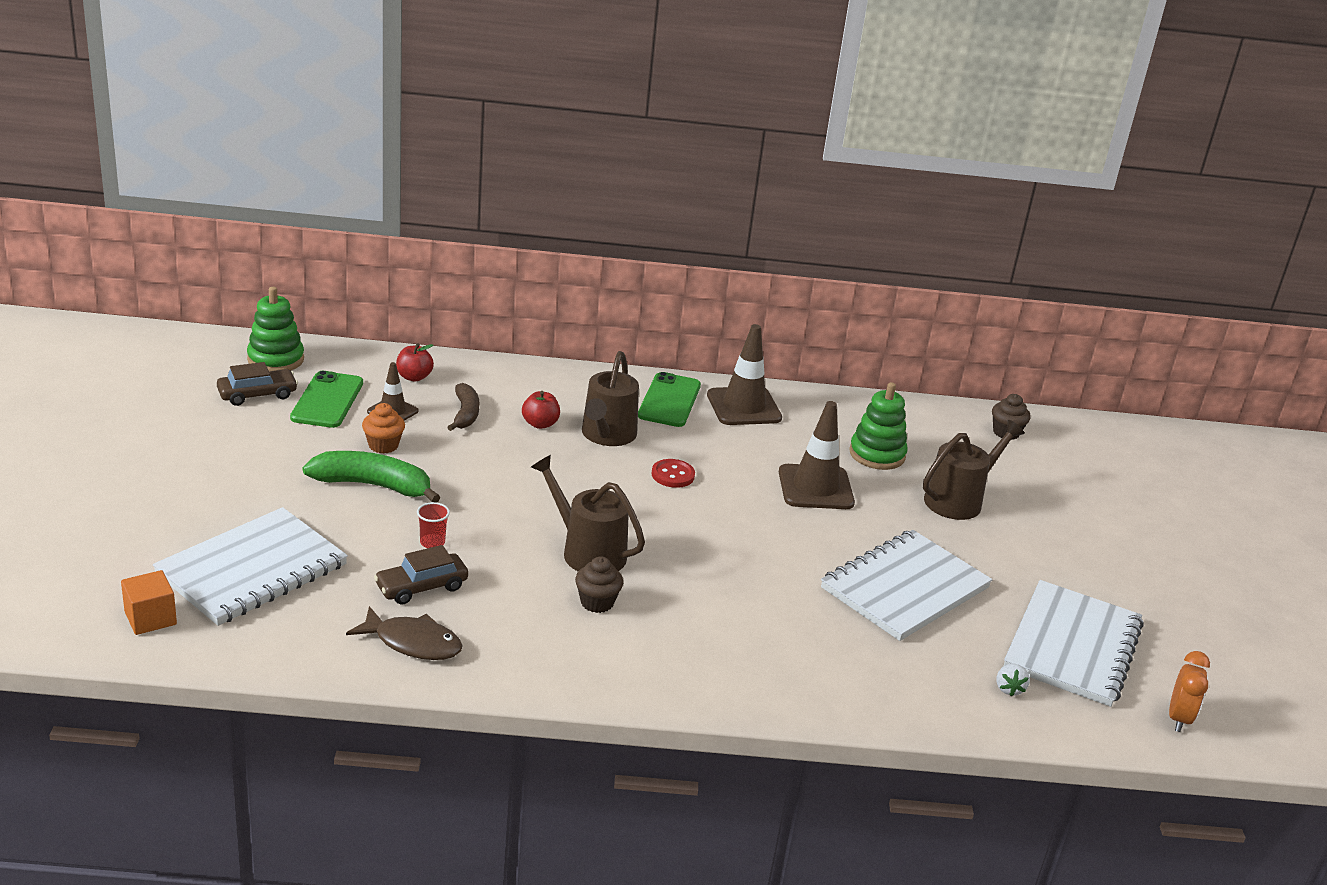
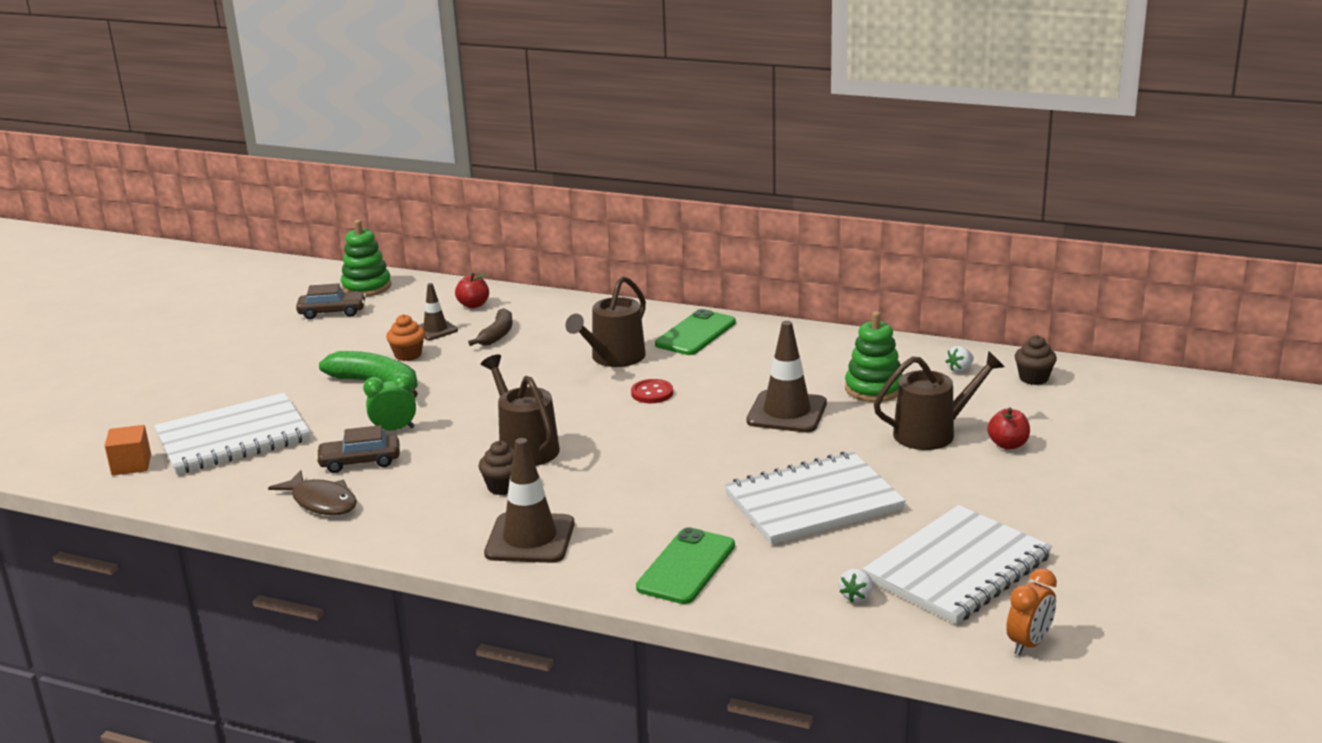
camera: 25 degrees right, 5 degrees down
(327, 400) = (386, 319): green phone -> green phone (686, 567)
(432, 542) = (394, 430): red cup -> green clock
(540, 424) = (558, 346): red apple -> red apple (1008, 445)
(743, 407) = (766, 342): brown traffic cone -> brown traffic cone (530, 539)
(938, 427) = (960, 369): none -> white strawberry

